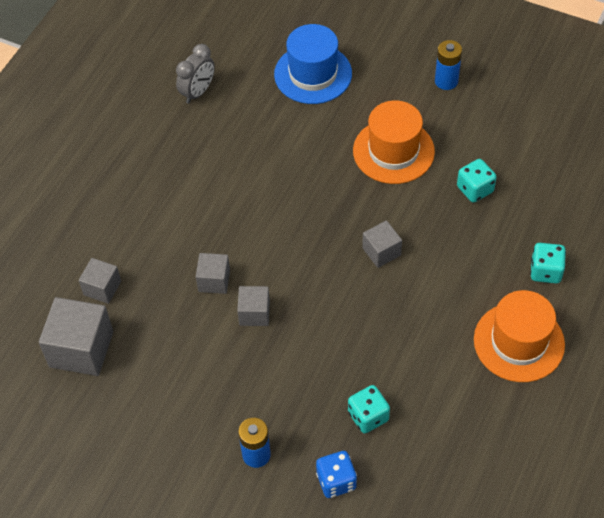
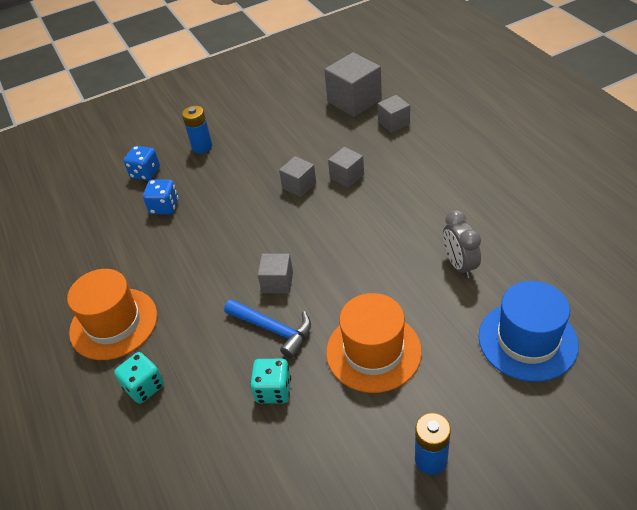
camera: 130 degrees right, 10 degrees down
(198, 92) = (561, 243): grey clock -> grey clock (459, 265)
(368, 416) = (164, 207): turquoise dice -> blue dice
(427, 223) = (273, 329): none -> blue hammer

